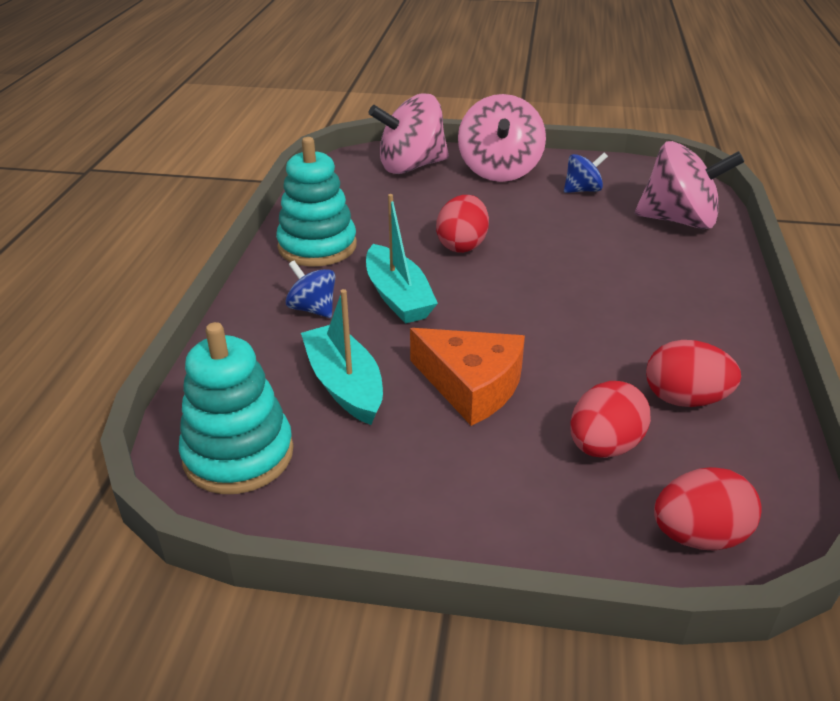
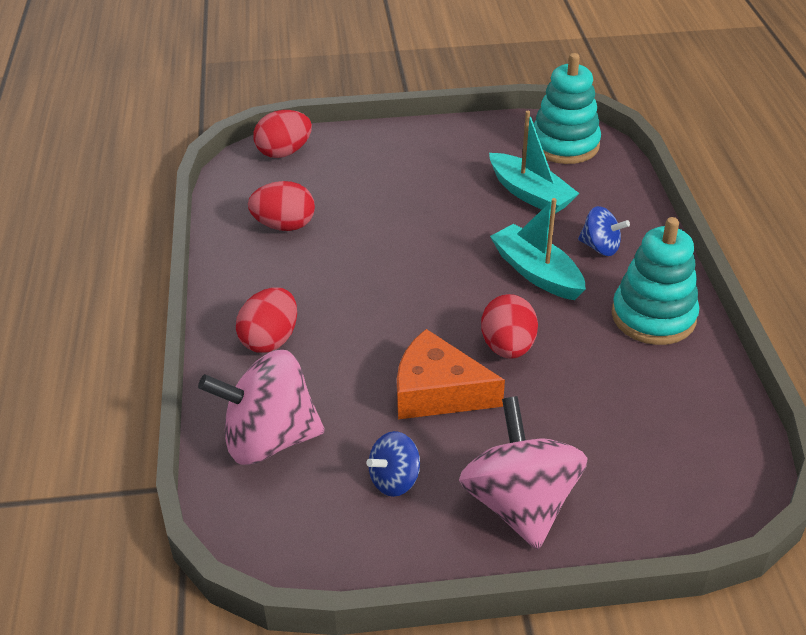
camera: 165 degrees right, 5 degrees up
(411, 166) = (646, 488): pink spinning top -> none
(471, 385) = (440, 209): orange cheese -> orange cheese (437, 392)
(604, 446) = (340, 186): red egg -> red egg (270, 340)

